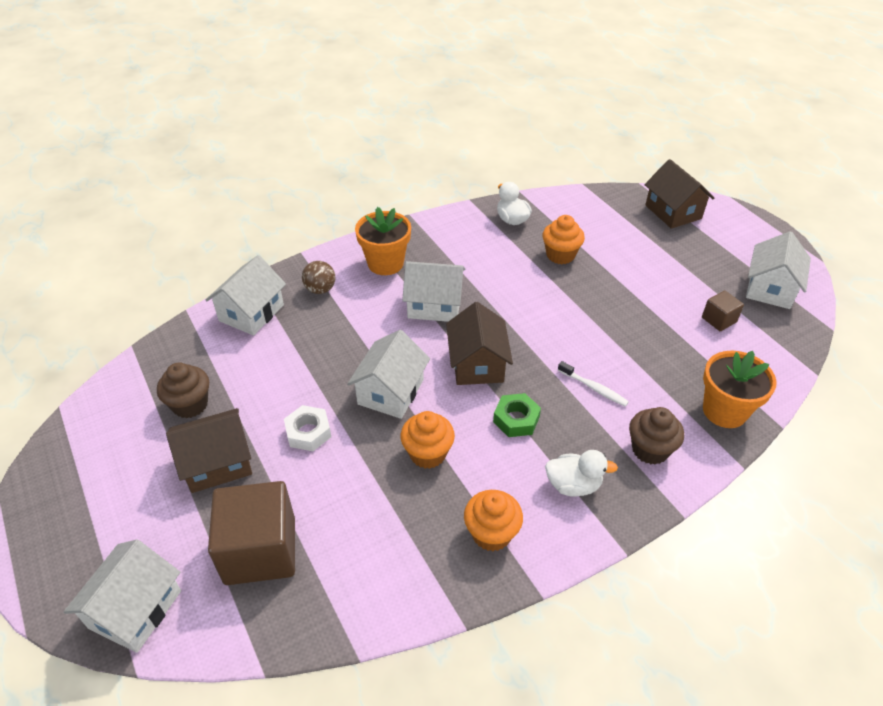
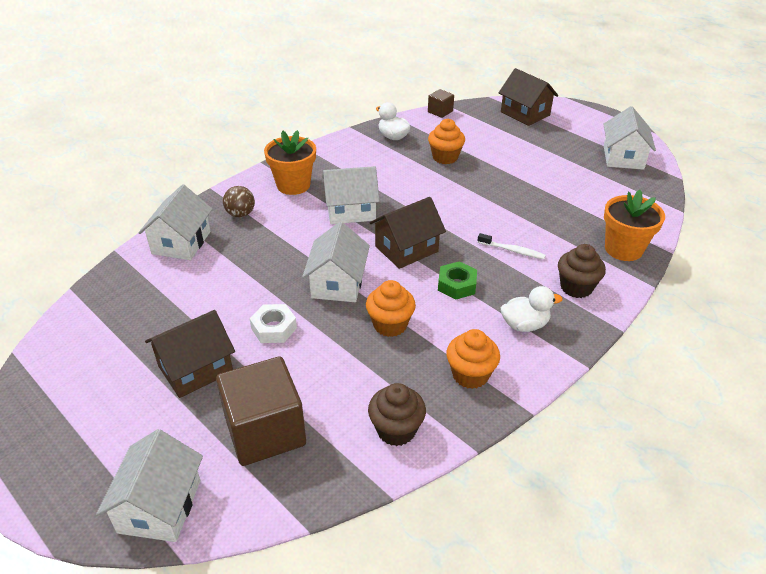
camera: 15 degrees left, 5 degrees down
(190, 405) = (149, 326): brown cupcake -> brown cupcake (396, 430)
(477, 364) = (406, 249): brown house -> brown house turned 75 degrees clockwise
(719, 320) = (592, 185): brown cube -> brown cube (440, 112)

